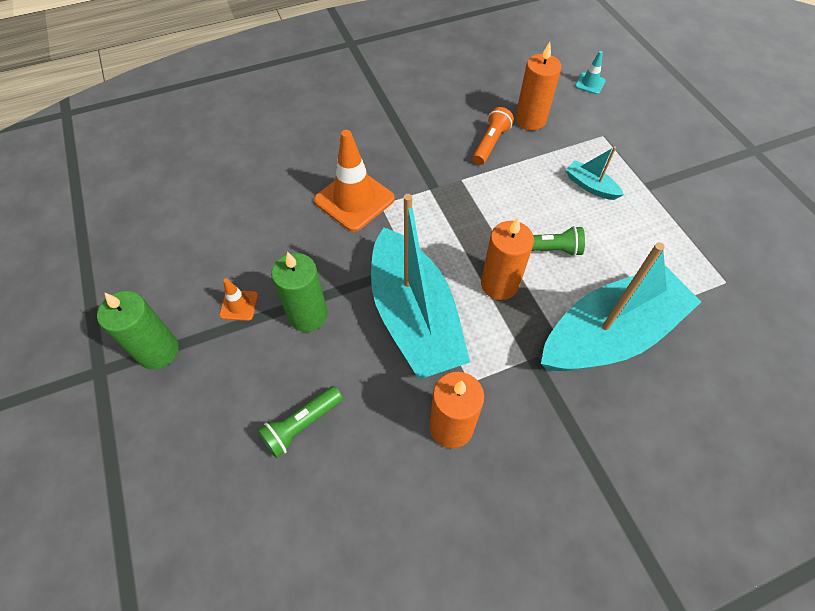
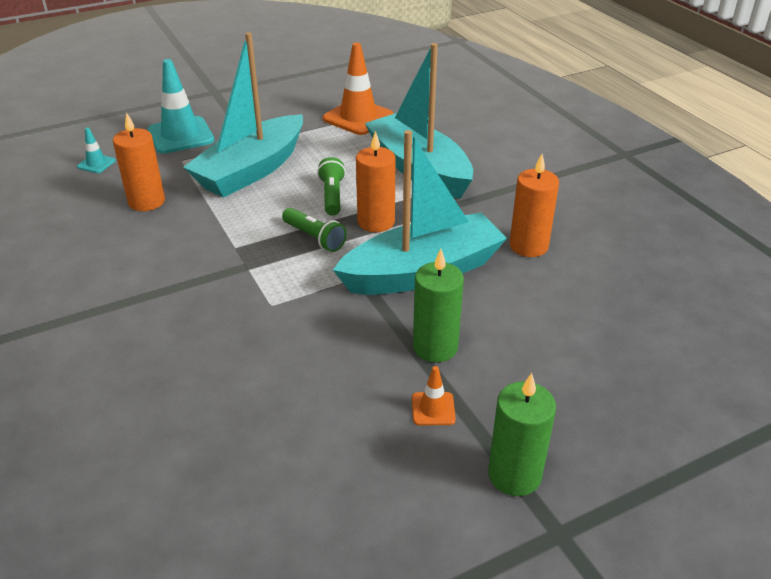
camera: 95 degrees left, 20 degrees down
(302, 425) = (561, 335): green flashlight -> green flashlight (314, 238)
(354, 200) = (262, 327): orange traffic cone -> orange traffic cone (358, 117)
(490, 143) = (180, 228): orange flashlight -> none
(590, 186) = (251, 170): turquoise boat -> turquoise boat, size x2.43
(650, 131) = (181, 135): none -> turquoise traffic cone

